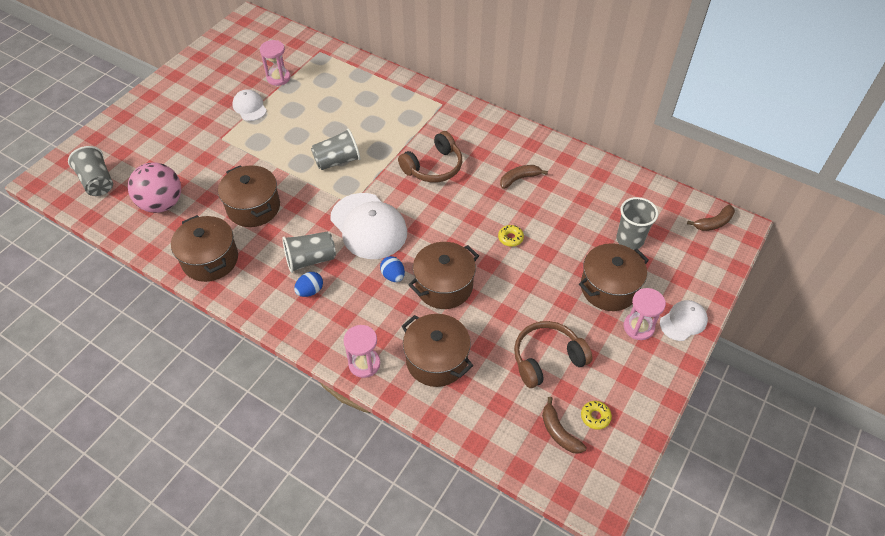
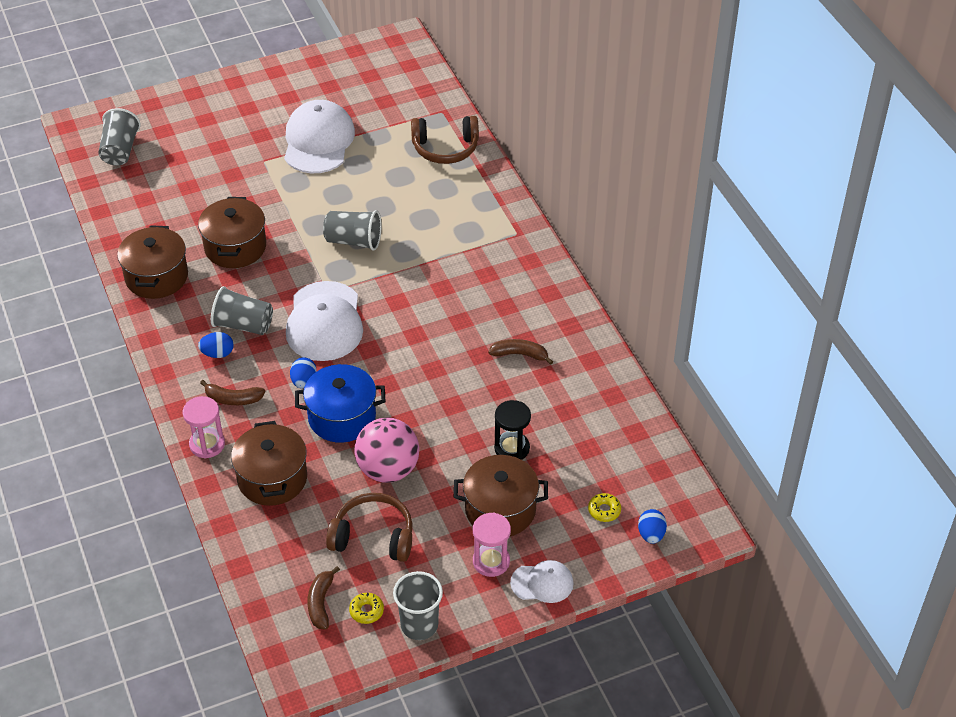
camera: 35 degrees right, 5 degrees down
(162, 204) = (158, 201): pink ball -> pink ball (388, 469)
(249, 107) = (318, 141): white cap -> white cap, size x1.88
(278, 78) = (374, 122): pink hourglass -> none
(433, 167) = (443, 296): brown headphones -> brown headphones (445, 148)
(444, 286) = (342, 417): brown pot -> blue pot
(510, 238) = (450, 408): yellow donut -> yellow donut (604, 510)
(575, 242) = (512, 448): none -> black hourglass
(629, 240) = (572, 477): grey cup -> grey cup (419, 625)
(711, 249) = (651, 534): none -> blue egg
(713, 223) = (683, 511): brown banana -> brown banana (233, 399)

